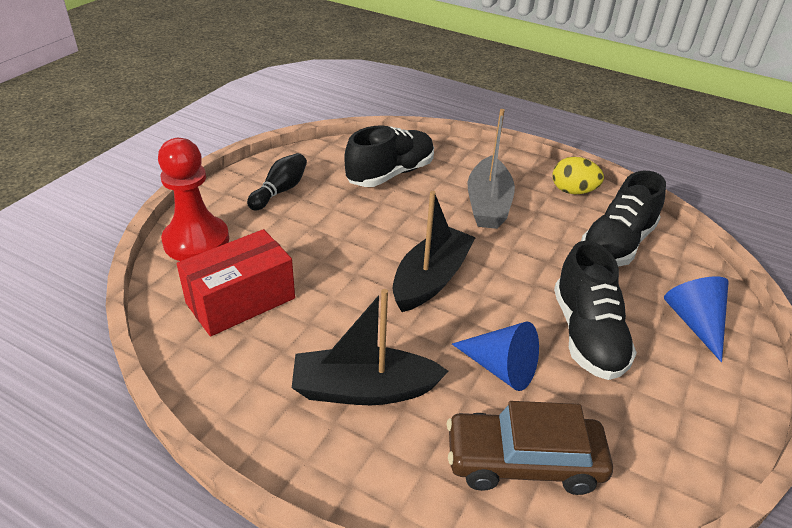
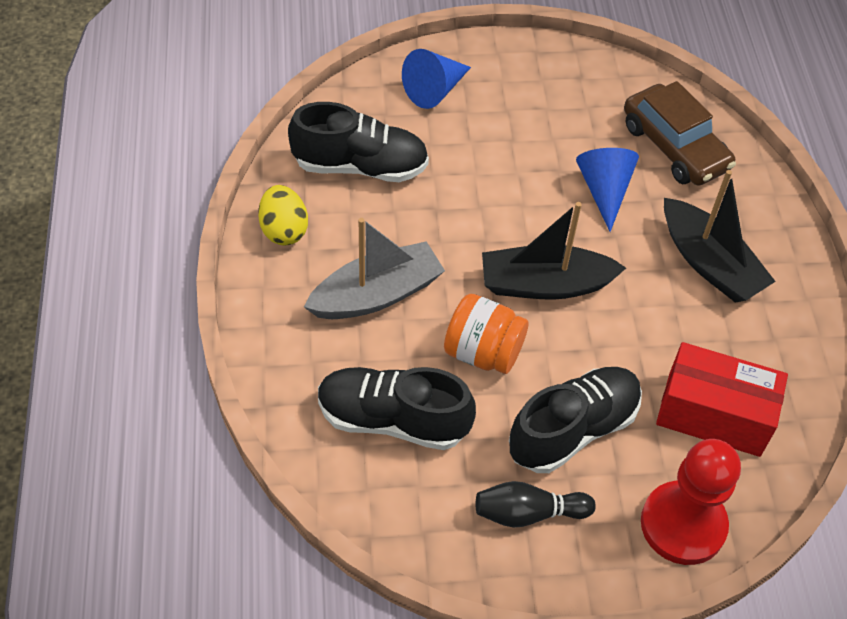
camera: 125 degrees left, 15 degrees up
(402, 225) = (483, 352): none -> orange jar
(587, 335) = (514, 151): black shoe -> black shoe (573, 430)

